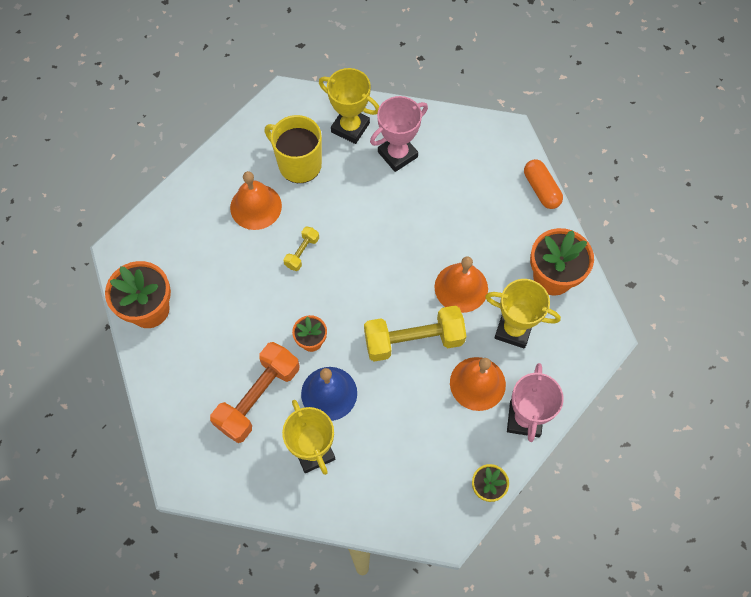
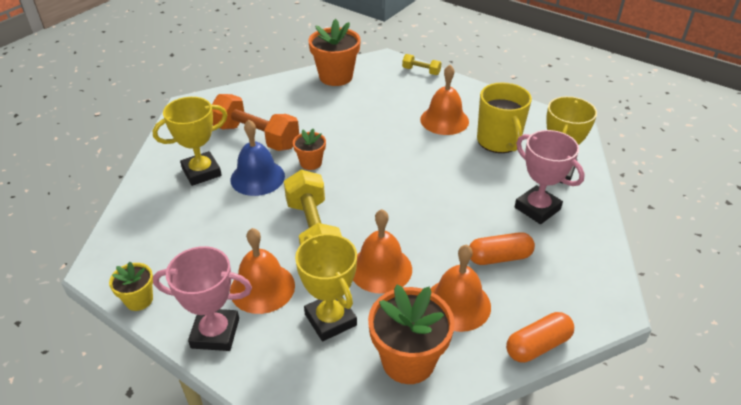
camera: 85 degrees right, 25 degrees down
(299, 164) = (499, 141): yellow mug -> yellow mug turned 135 degrees clockwise
(302, 252) = (402, 150): yellow dumbbell -> yellow dumbbell (421, 71)
(453, 196) = (499, 257): none -> orange capsule
(501, 235) = (457, 304): none -> orange bell
(513, 330) = (330, 319): yellow trophy -> yellow trophy turned 45 degrees counterclockwise

